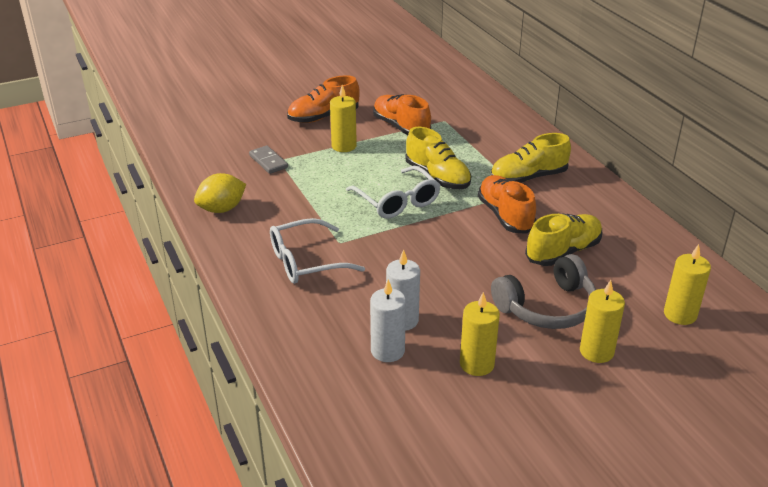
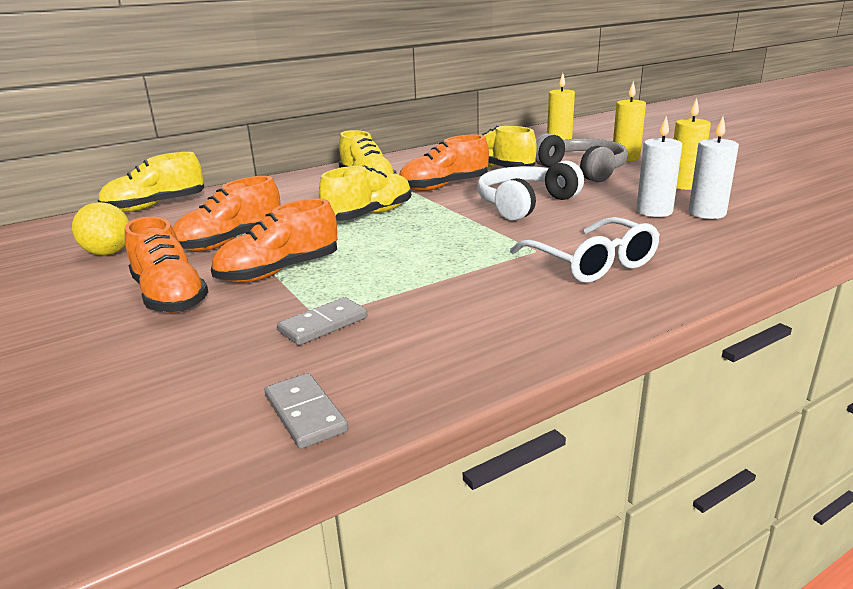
camera: 95 degrees left, 10 degrees down
(192, 159) = (305, 413): none -> grey domino
(222, 209) = (492, 343): yellow lemon -> yellow lemon (108, 253)
(344, 146) = (279, 271): yellow candle -> orange shoe
(397, 201) = (430, 229): white glasses -> none
(443, 252) = (525, 204): none -> white headphones
(484, 94) = (155, 206): none -> yellow shoe

